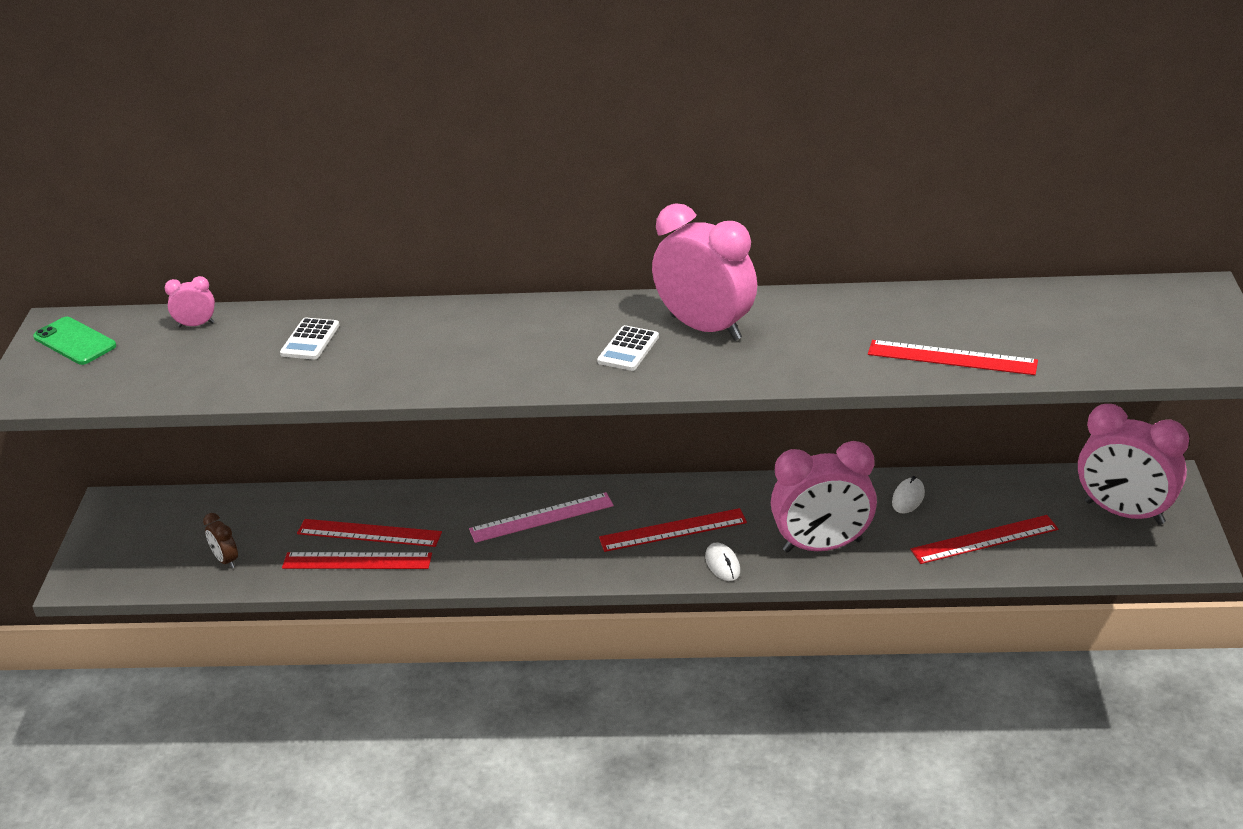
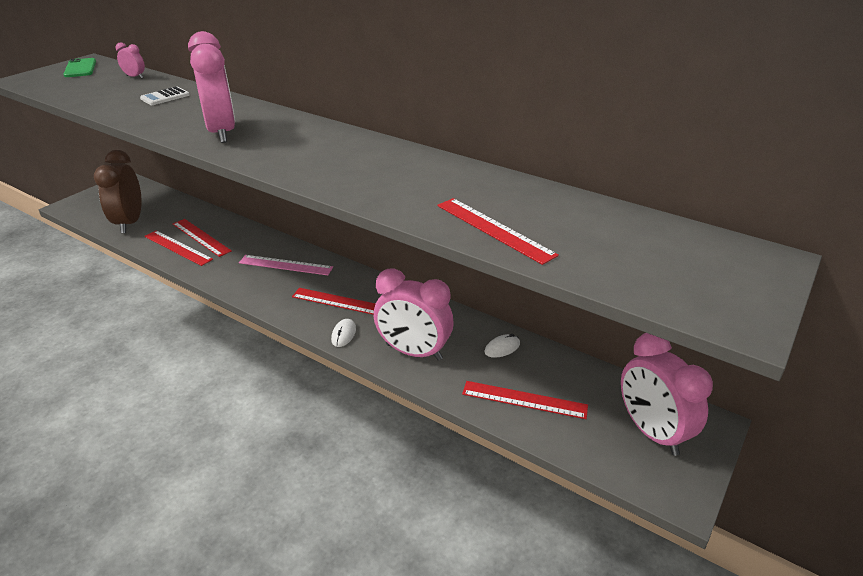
camera: 30 degrees right, 0 degrees up
(226, 560) = (129, 223): brown clock -> brown clock, size x2.31
(628, 349) = (300, 152): white calculator -> none
(705, 328) = (362, 156): pink clock -> pink clock (222, 132)

